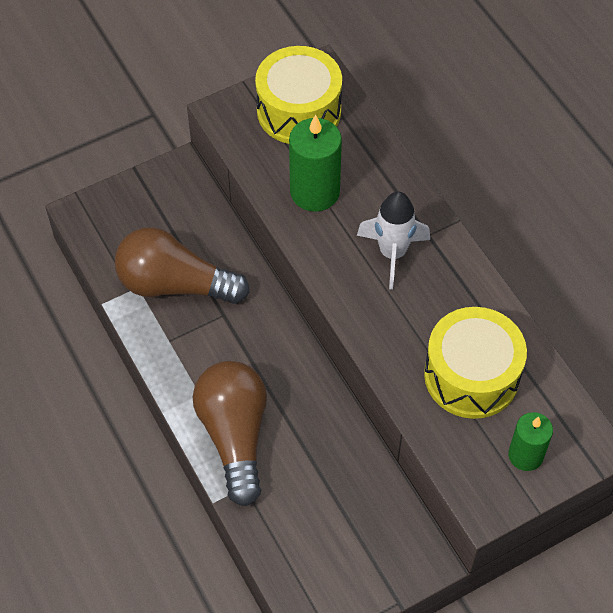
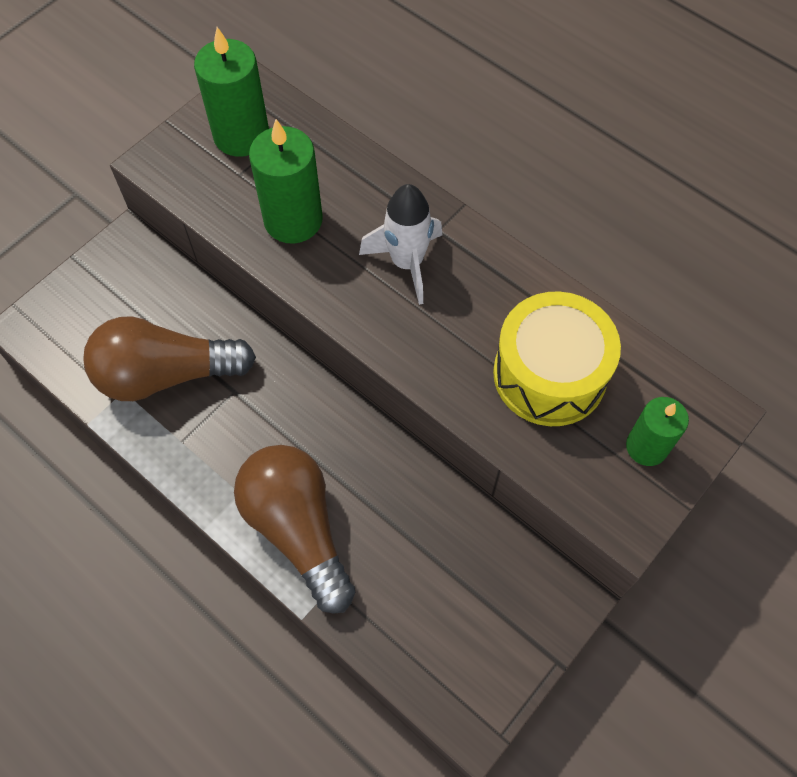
camera: 20 degrees left, 5 degrees up
(299, 111) = (241, 135): yellow drum -> green candle

